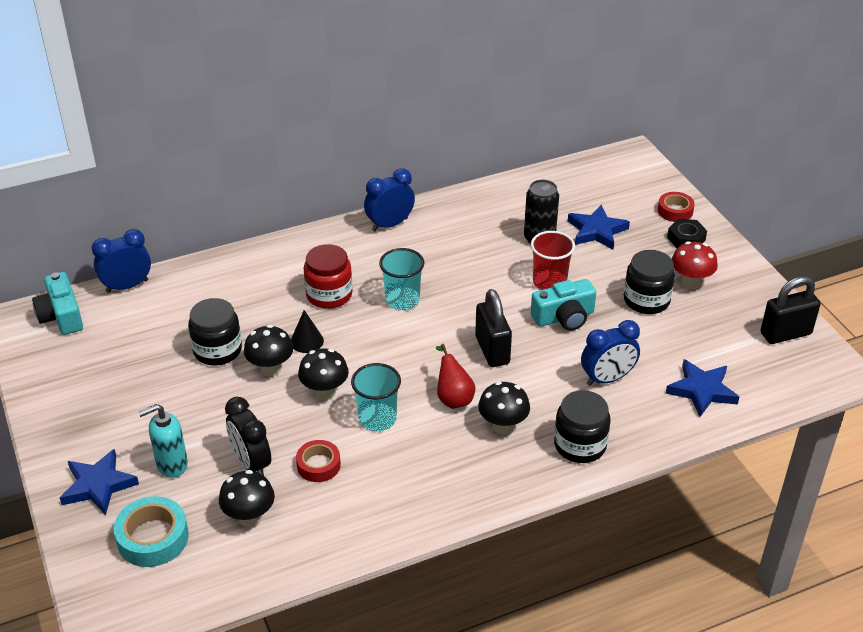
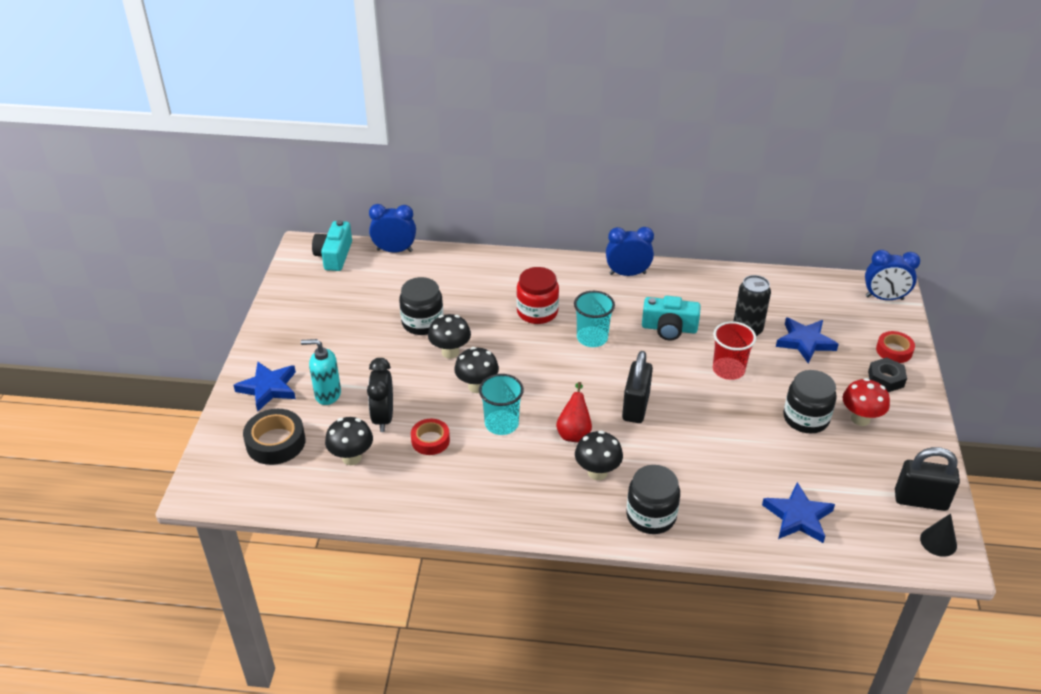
camera: 30 degrees right, 0 degrees up
(153, 538) = (275, 442): turquoise tape -> black tape
(307, 341) = (493, 341): black cone -> black cone (938, 542)
(564, 317) = (719, 404): turquoise camera -> turquoise camera (669, 328)
(607, 379) = (718, 471): blue clock -> blue clock (884, 298)

